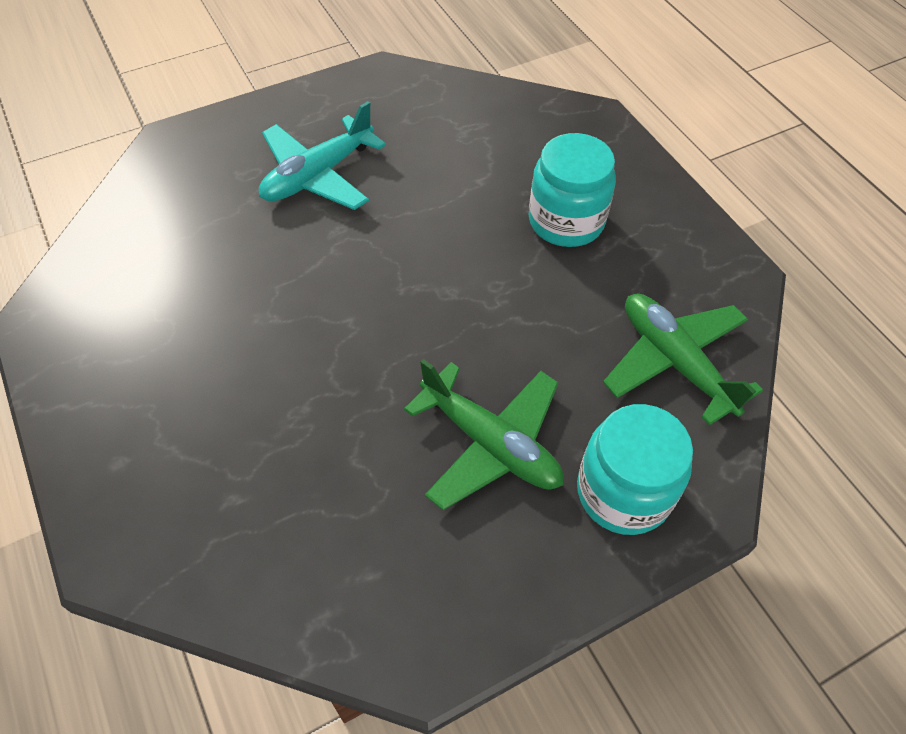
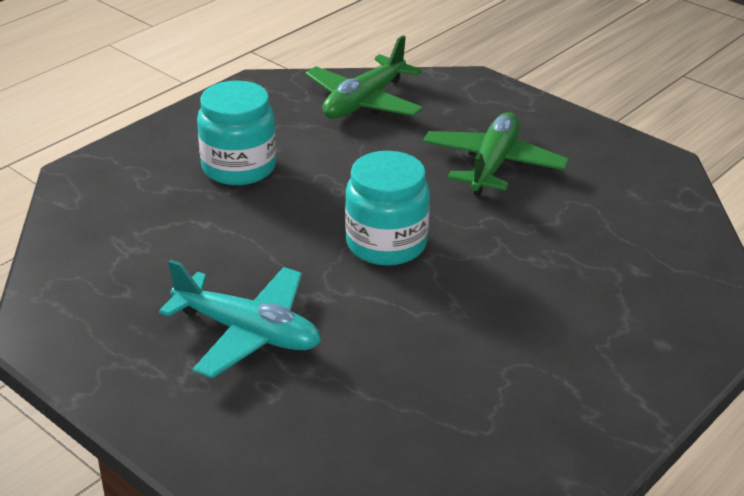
camera: 110 degrees left, 20 degrees down
(623, 492) = (488, 109): turquoise jar -> turquoise jar (386, 244)

